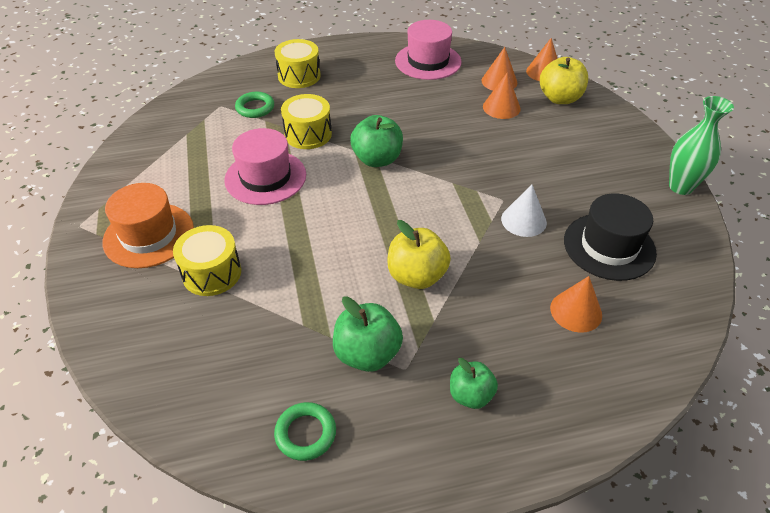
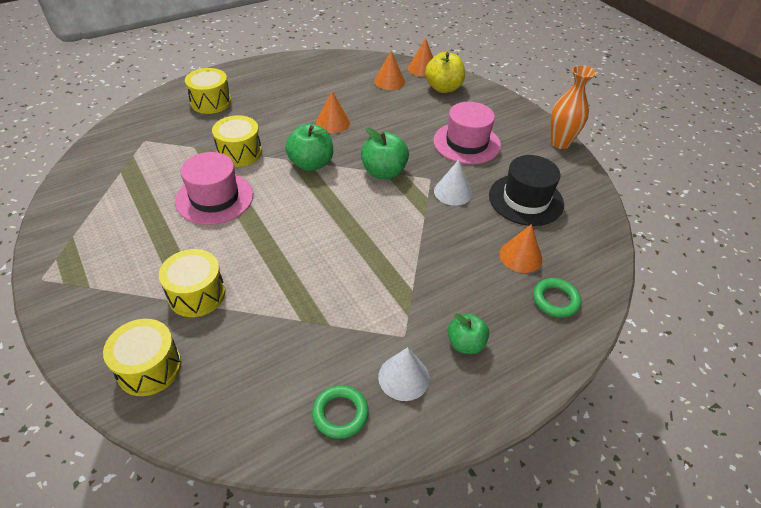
camera: 20 degrees left, 0 degrees up
(141, 336) = (149, 368): none -> yellow drum
(149, 235) = (119, 273): orange hat -> none
(255, 108) = (179, 137): green ring -> green ring (555, 300)
(367, 354) = (367, 331): green apple -> green apple (383, 172)
(387, 413) = (403, 377): none -> white cone
(417, 276) = (383, 256): yellow apple -> none
(428, 61) = (323, 73): pink hat -> pink hat (466, 143)
(501, 107) = (399, 103): orange cone -> orange cone (333, 123)
(680, 187) = (560, 143): green vase -> orange vase

